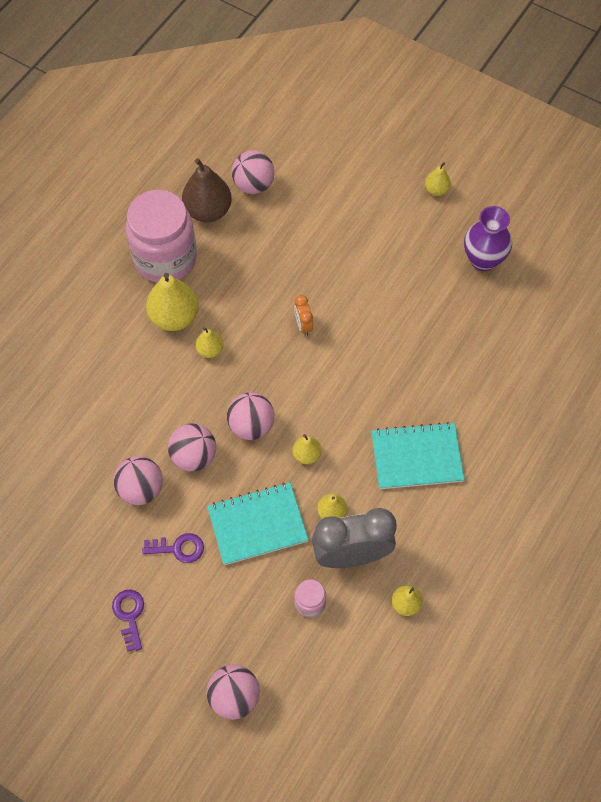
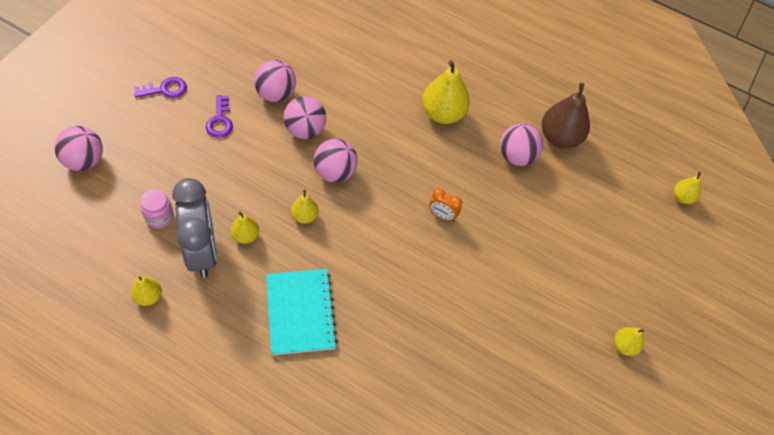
camera: 80 degrees right, 5 degrees down
(165, 258) = (503, 106): pink jar -> none
(210, 350) = (411, 140): yellow pear -> yellow pear (682, 197)
(253, 185) = (596, 174): pink ball -> pink ball (516, 156)
(257, 524) = (237, 177): turquoise notebook -> none
(303, 325) = (442, 215): orange clock -> orange clock turned 135 degrees counterclockwise
(483, 260) = (540, 391): purple vase -> none

